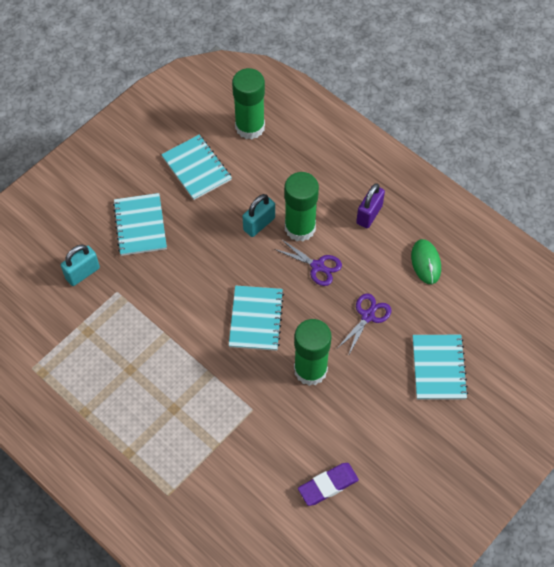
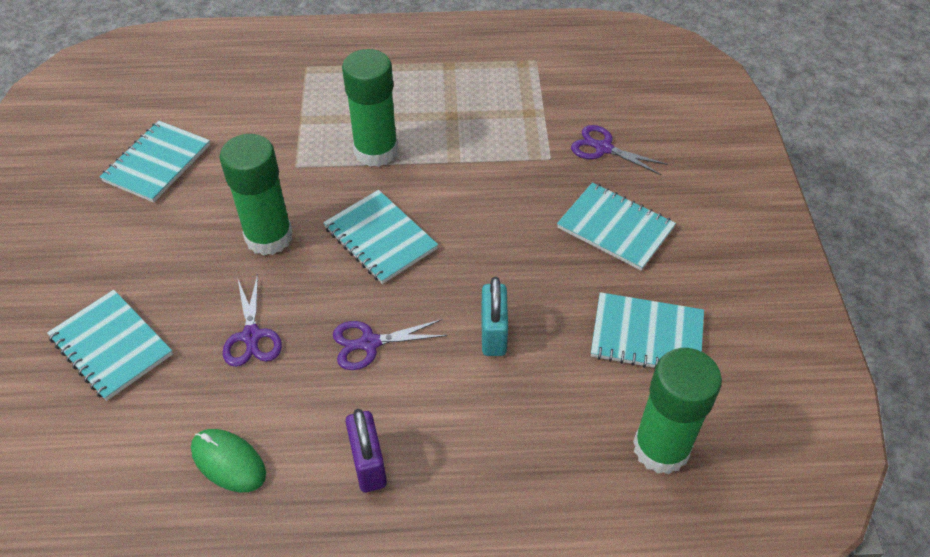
camera: 135 degrees right, 10 degrees down
(82, 273) = (603, 148): turquoise padlock -> purple scissors
(300, 228) = (440, 370): green glue stick -> green glue stick (376, 151)
(328, 485) = (157, 163): purple eraser -> turquoise notebook

